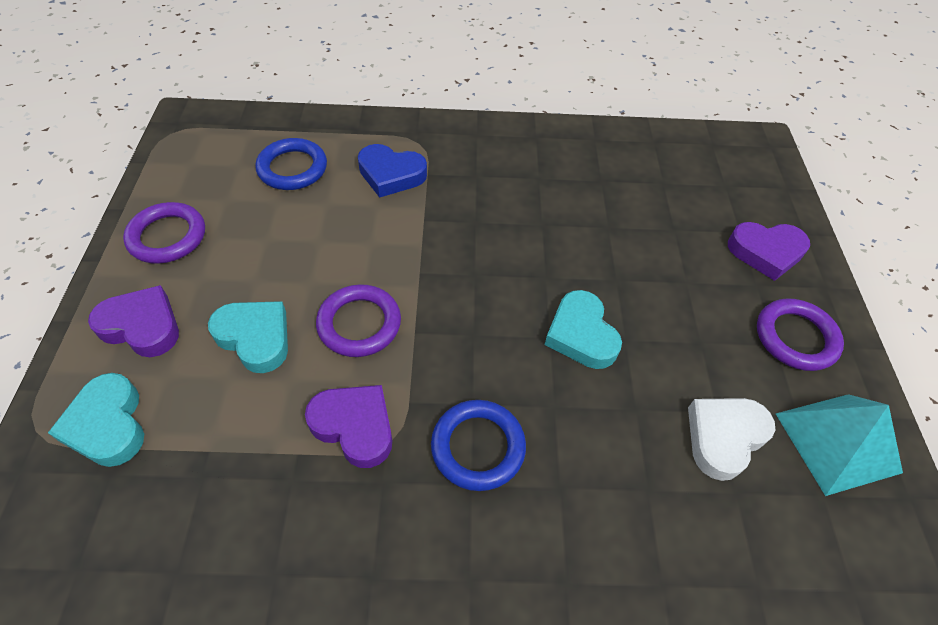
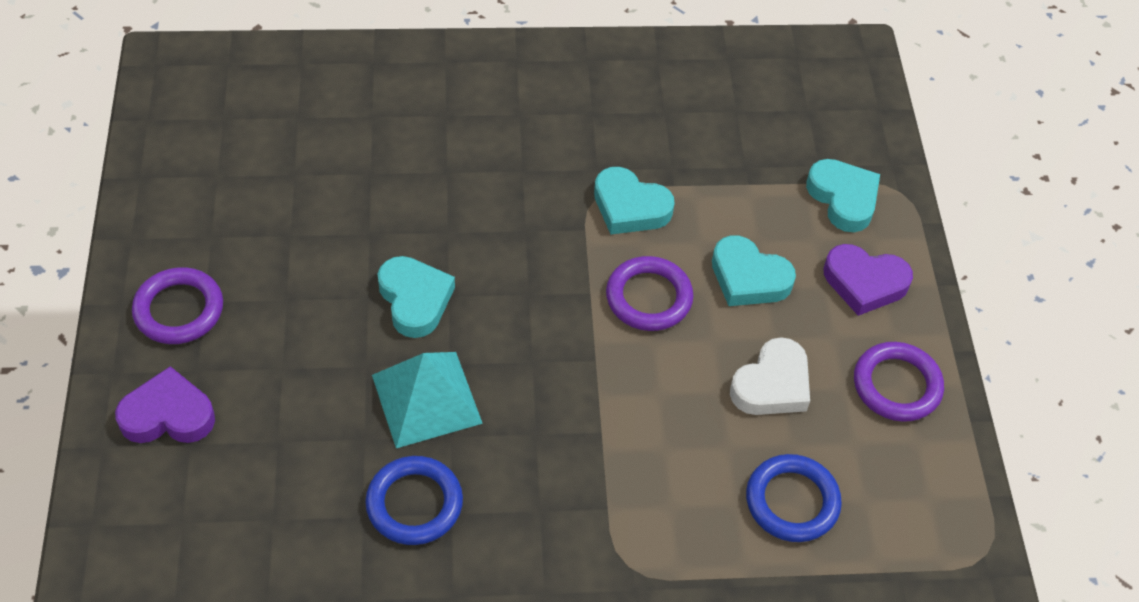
camera: 175 degrees right, 0 degrees up
(354, 426) = (630, 207): purple heart -> turquoise heart
(391, 174) = (657, 501): blue heart -> none
(478, 447) = (518, 196): blue ring -> blue ring (414, 504)
(724, 437) = (291, 214): white heart -> white heart (772, 385)
(837, 442) = (183, 215): turquoise pyramid -> turquoise pyramid (426, 399)

